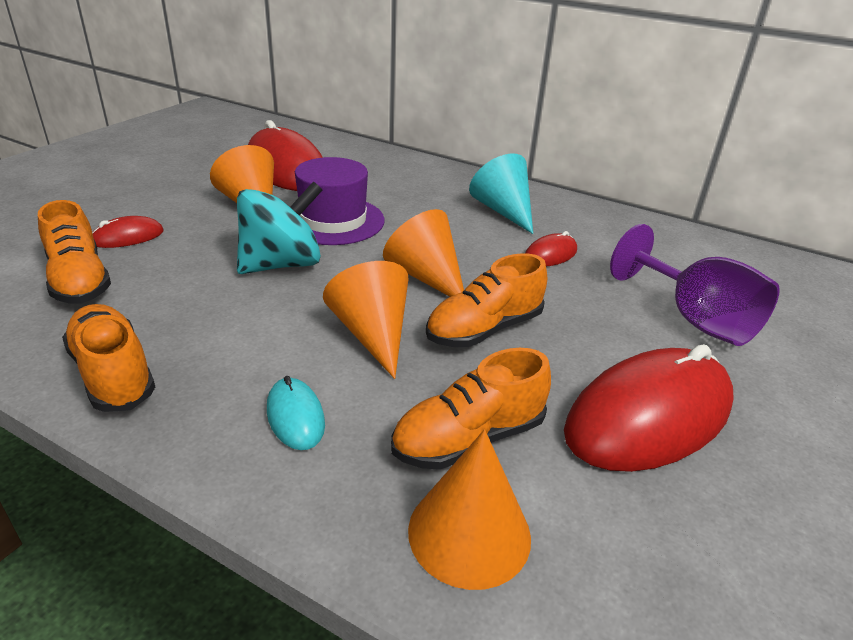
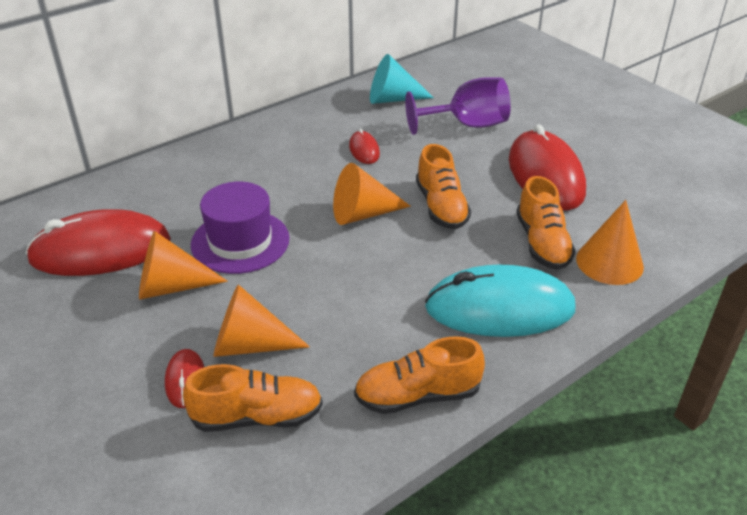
camera: 65 degrees left, 5 degrees up
(281, 264) = (301, 284): turquoise spinning top -> none
(295, 416) = (499, 308): turquoise mouse -> turquoise mouse, size x2.23
(373, 334) = (424, 256): orange cone -> orange cone (250, 345)
(503, 211) = (285, 149): turquoise cone -> turquoise cone (393, 99)

